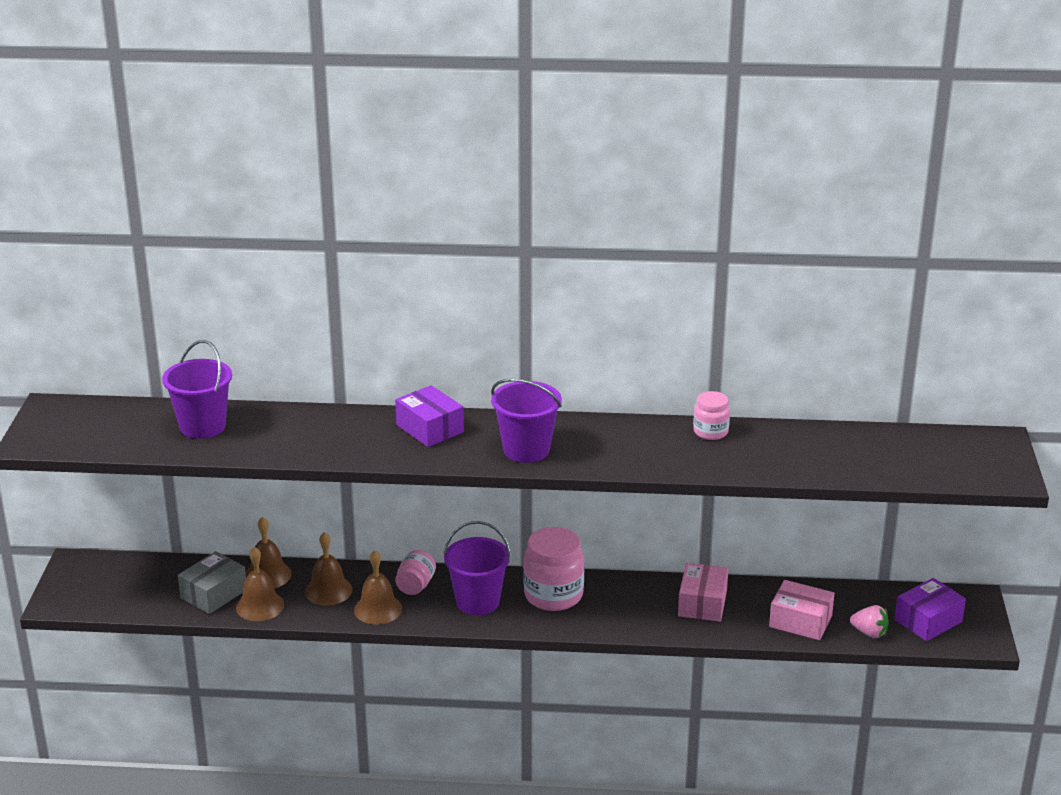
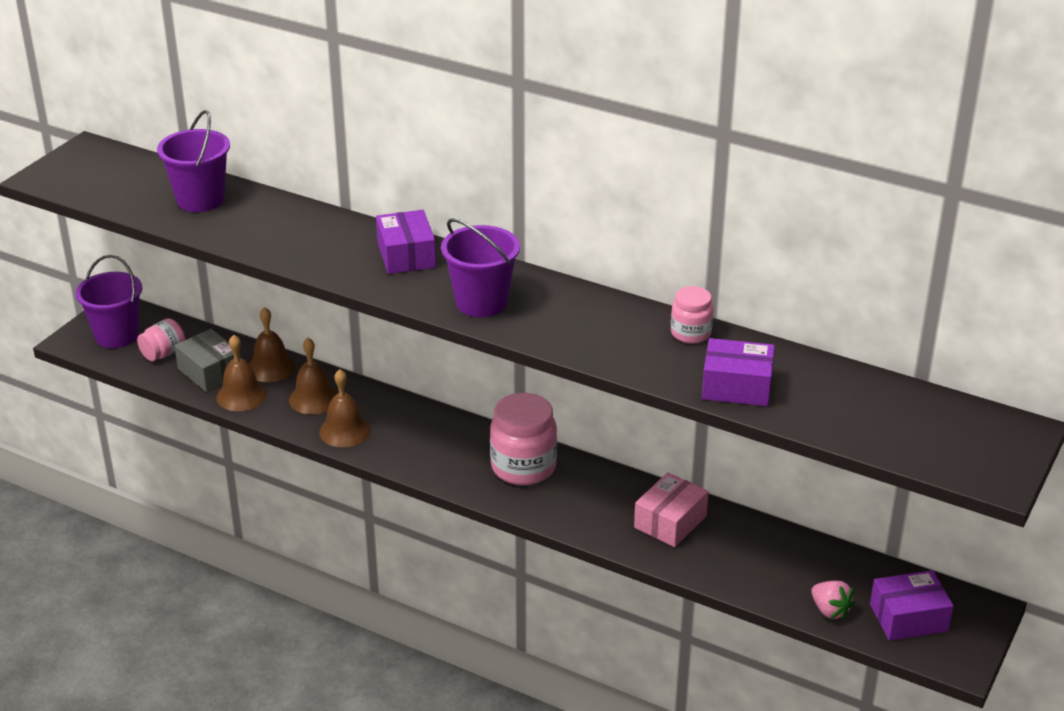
camera: 25 degrees right, 5 degrees up
(214, 594) = (210, 372): grey box -> grey box turned 75 degrees clockwise
(415, 585) = (398, 417): pink jar -> pink jar (163, 353)
(477, 602) = (444, 451): purple bucket -> purple bucket (117, 335)
(778, 462) = (737, 386): none -> purple box
(800, 621) = (762, 573): pink box -> none

